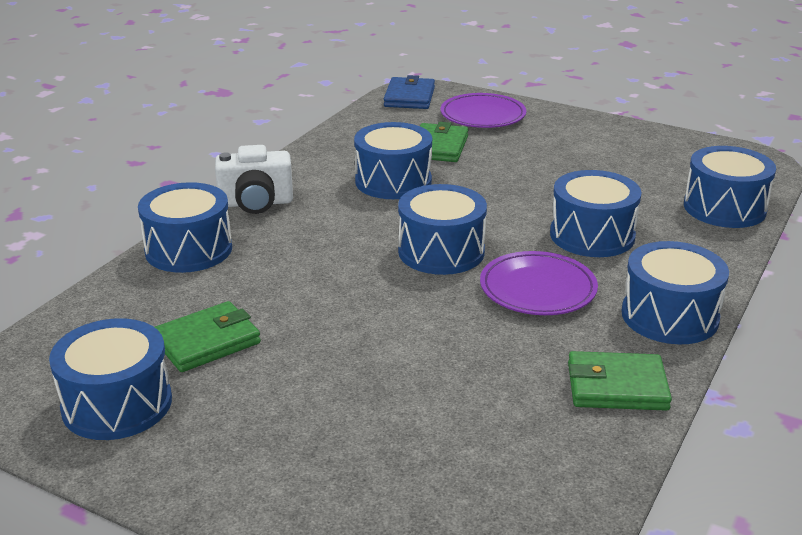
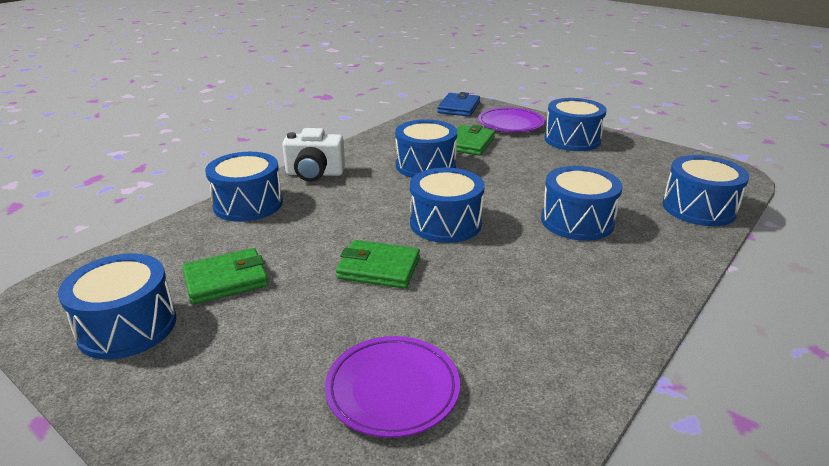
camera: 10 degrees right, 0 degrees up
(537, 289) = (518, 263): purple plate -> purple plate (392, 389)
(616, 386) = (570, 363): green wallet -> green wallet (378, 268)
(669, 316) = (633, 299): blue drum -> blue drum (572, 140)

